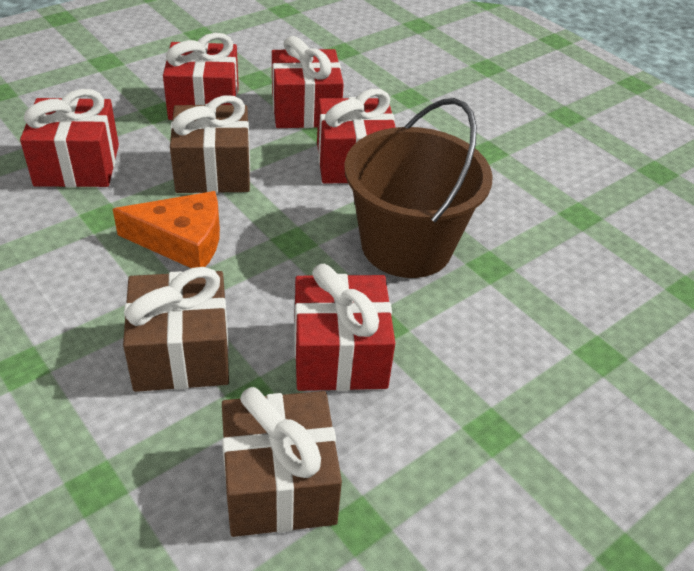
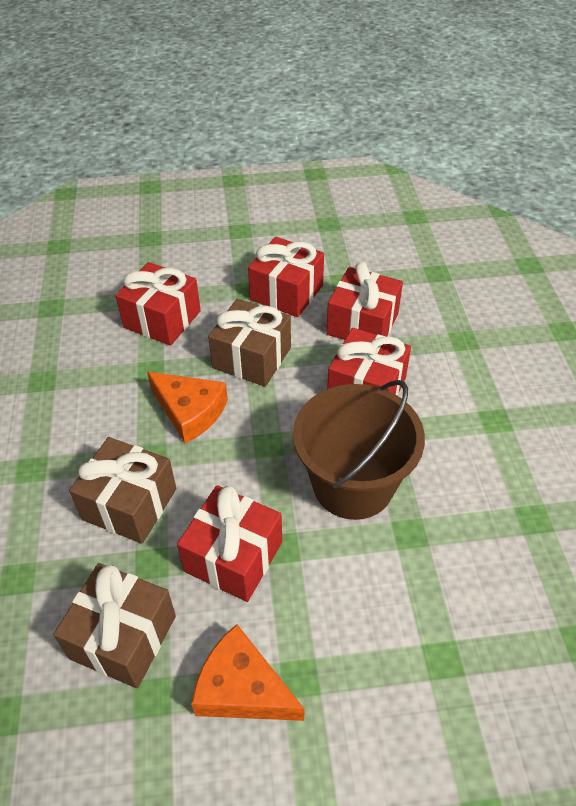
camera: 35 degrees right, 5 degrees up
(445, 468) = (242, 688): none -> orange cheese

